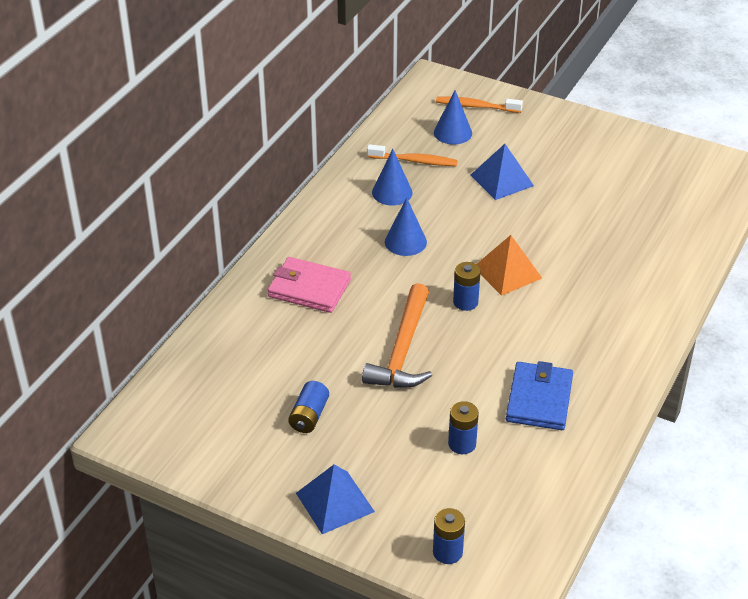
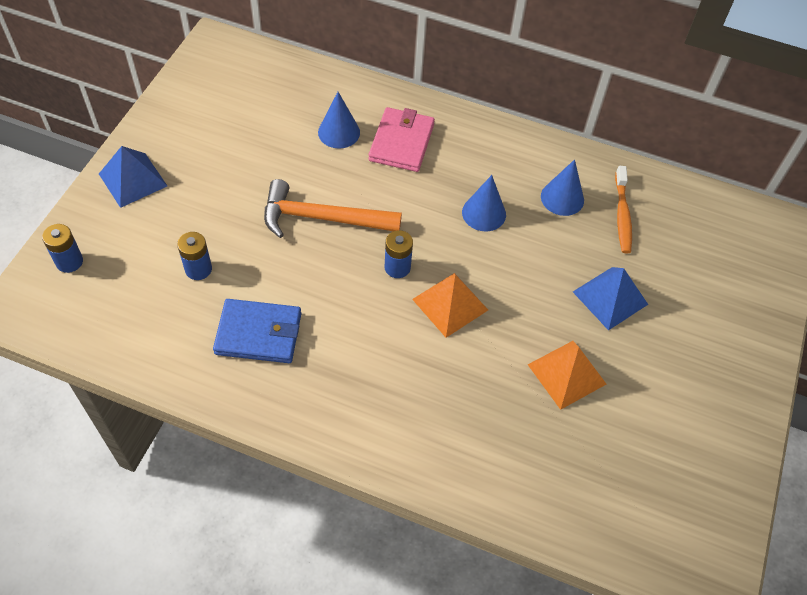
camera: 80 degrees right, 15 degrees up
(309, 416) = (234, 155): blue battery -> none
(453, 132) = (685, 248): blue cone -> blue cone (339, 132)
(476, 106) = (745, 270): orange toothbrush -> none
(576, 213) = (566, 374): none -> orange pyramid

